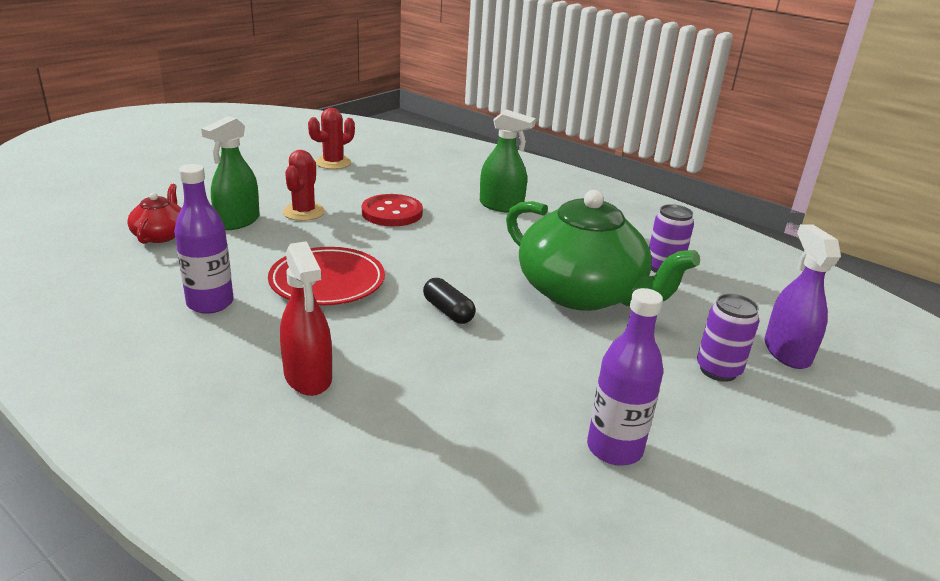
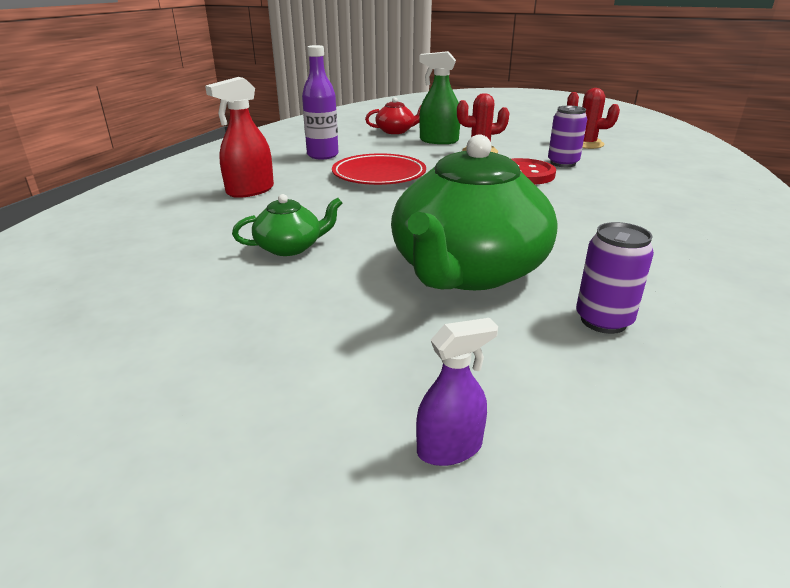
camera: 75 degrees right, 0 degrees up
(448, 311) = (370, 216): black capsule -> none
(501, 206) = (619, 210): green spray bottle -> none
(501, 369) = (290, 247): none -> green teapot
(614, 449) = (179, 310): purple bottle -> none
(718, 370) = (354, 374): purple can -> purple can (563, 163)
(786, 352) = (450, 448): purple spray bottle -> purple spray bottle, size x0.64

